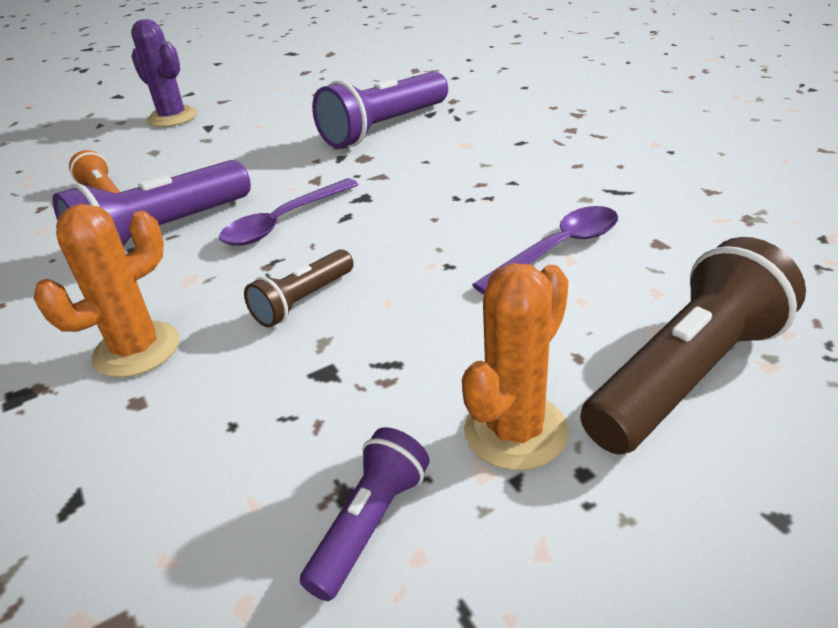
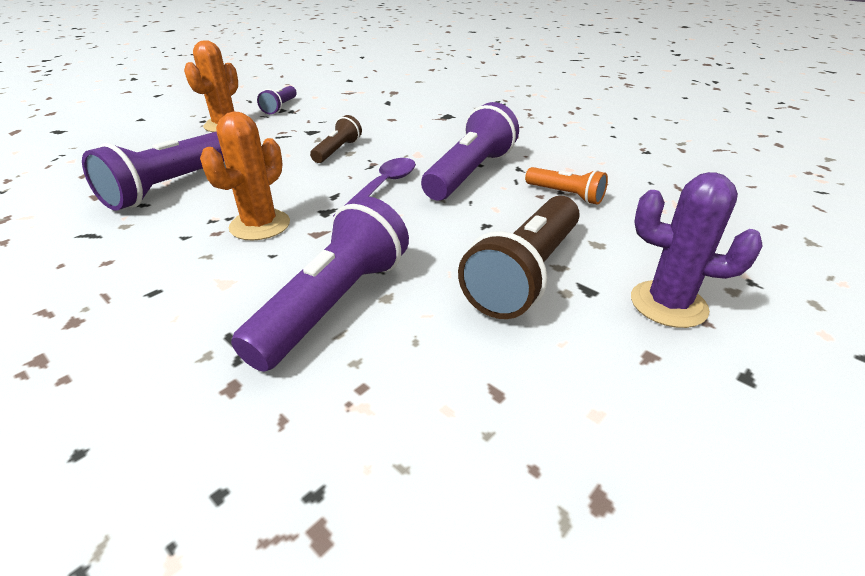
camera: 160 degrees right, 0 degrees up
(137, 350) = (411, 129): orange cactus -> orange cactus (260, 225)
(558, 249) = (171, 186): purple spoon -> purple flashlight
(687, 375) = (139, 143): brown flashlight -> brown flashlight (524, 274)

